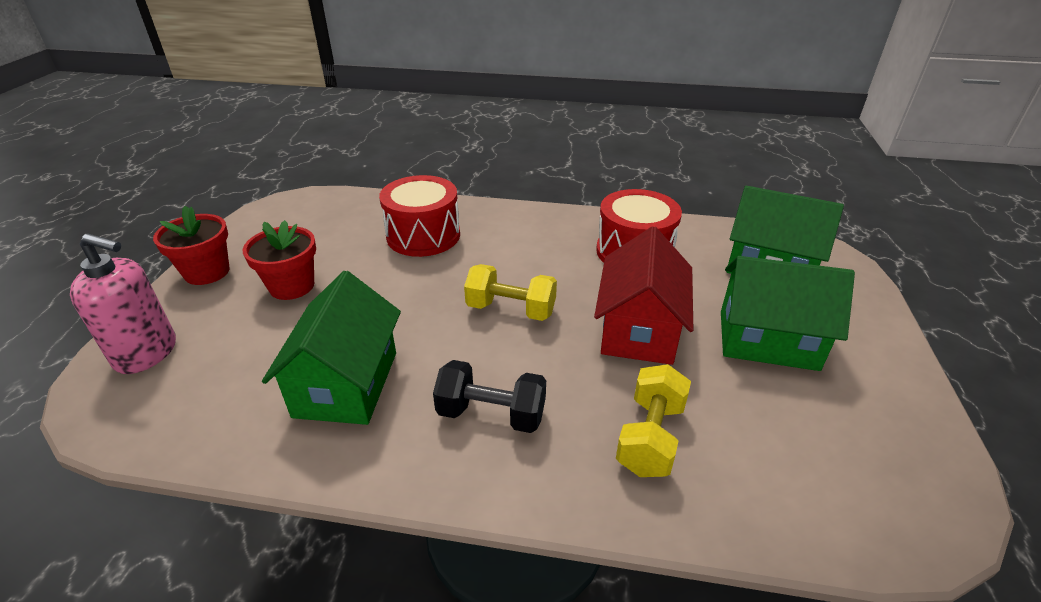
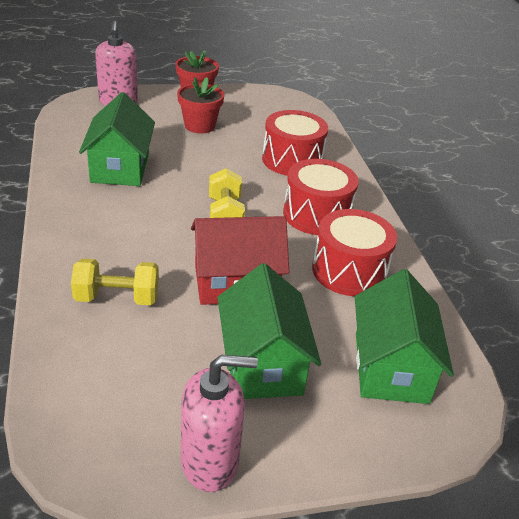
camera: 65 degrees right, 0 degrees up
(346, 384) = (120, 167): green house -> green house turned 75 degrees counterclockwise
(491, 414) = (114, 225): black dumbbell -> none
(535, 246) = (316, 215): none -> red drum
(907, 407) = (210, 462): none -> pink soap dispenser

